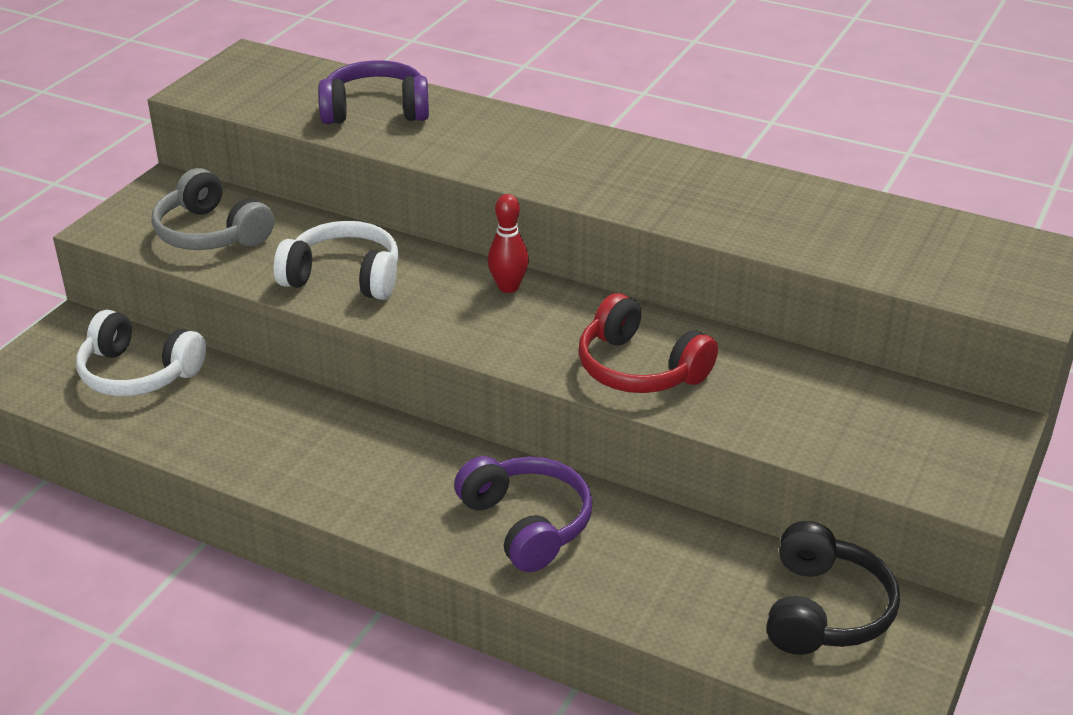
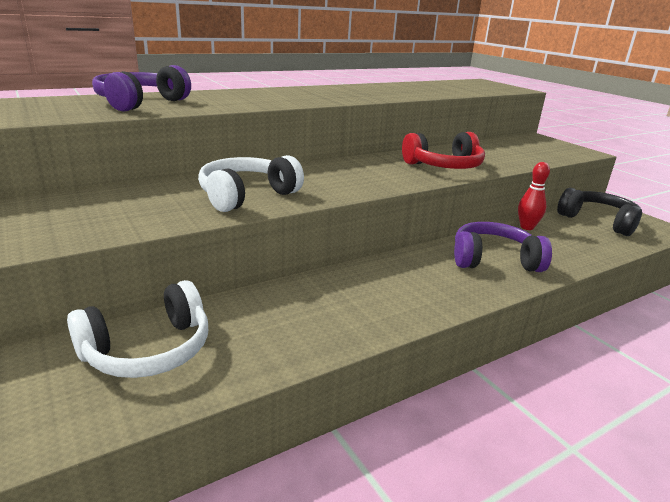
camera: 60 degrees left, 10 degrees down
(211, 233) = (98, 216): grey headphones -> none
(508, 287) = (329, 167): red bowling pin -> red bowling pin (527, 227)

